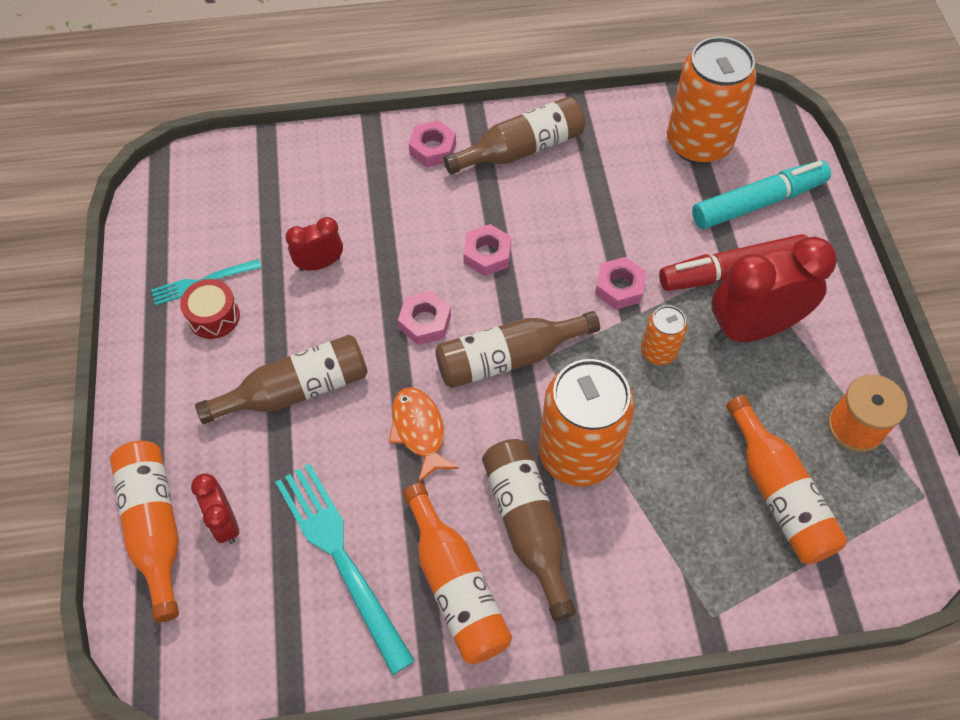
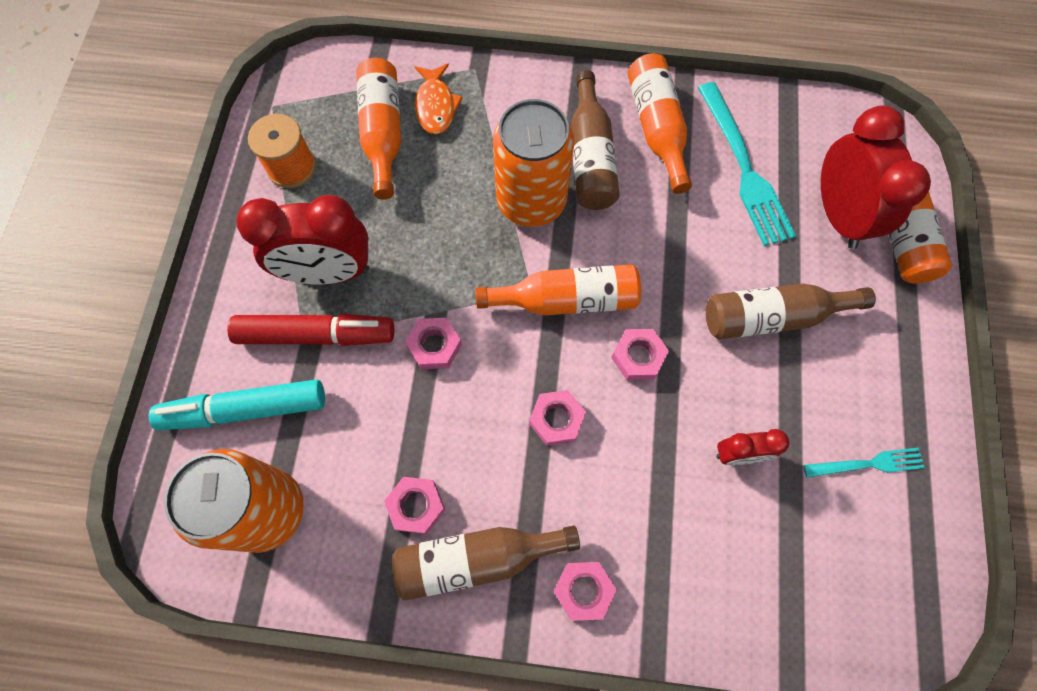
camera: 165 degrees left, 10 degrees up
(214, 316) = (854, 417): red drum -> none
(225, 523) = (838, 215): red clock -> red clock, size x1.94
(419, 431) = (663, 252): orange fish -> orange fish (435, 106)
(508, 358) = (566, 299): brown bottle -> orange bottle
(582, 170) = (416, 506): none -> pink nut
(658, 351) = (425, 271): orange can -> none

